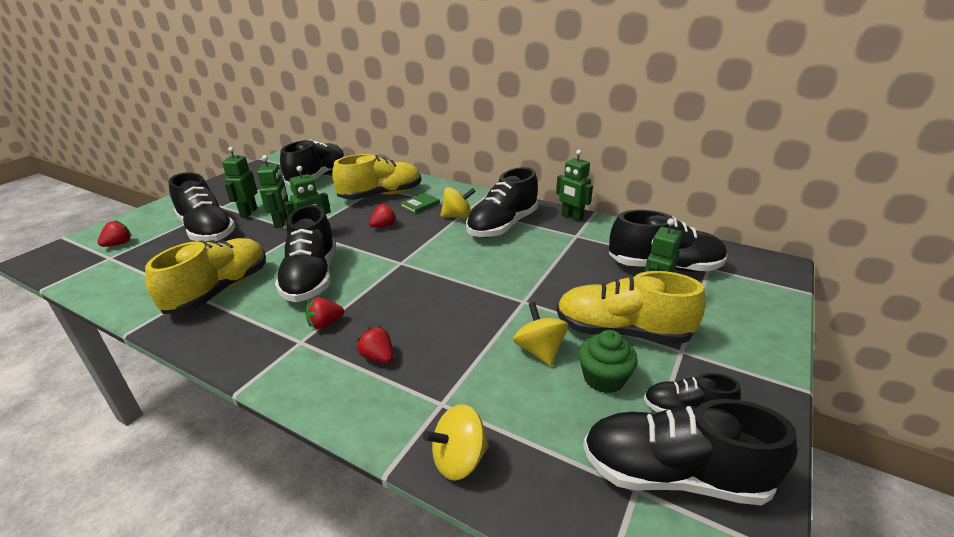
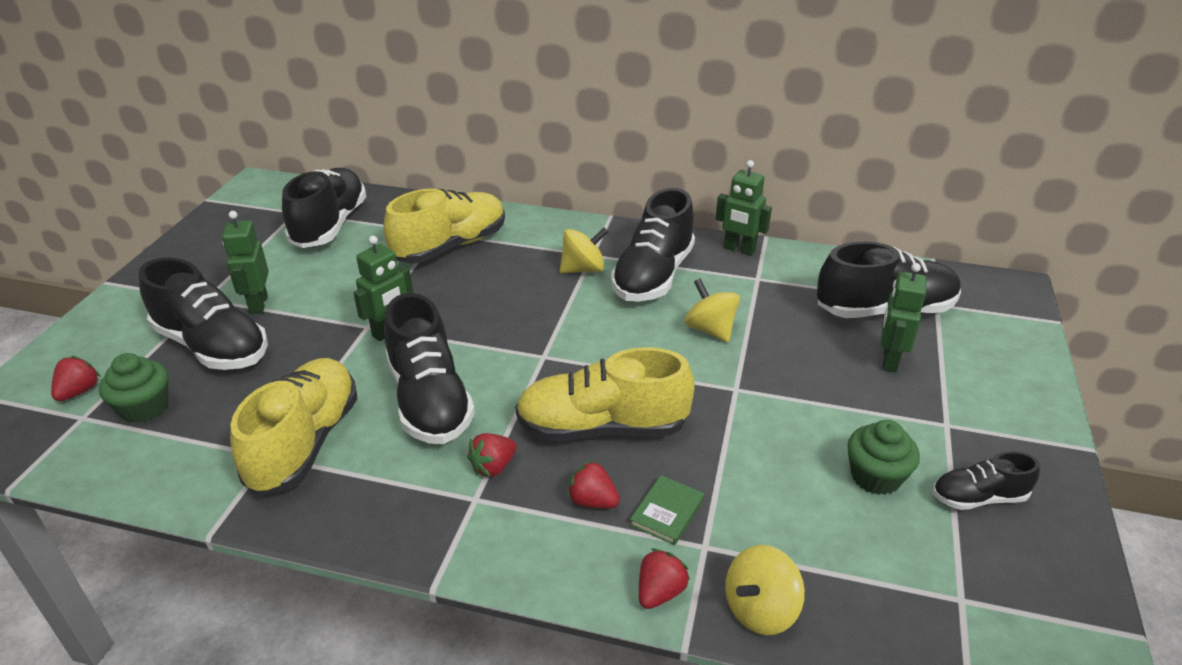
camera: 15 degrees left, 5 degrees up
(146, 257) = (144, 407): none -> green cupcake
(281, 223) = (324, 315): green robot -> none
(383, 226) = (485, 299): red strawberry -> red strawberry (660, 592)
(420, 205) = (518, 256): green book -> green book (667, 512)
(539, 350) = (787, 454): yellow spinning top -> yellow spinning top (710, 330)
(622, 331) = (871, 411): yellow shoe -> yellow shoe (602, 427)
(673, 474) = (992, 575): black shoe -> none

